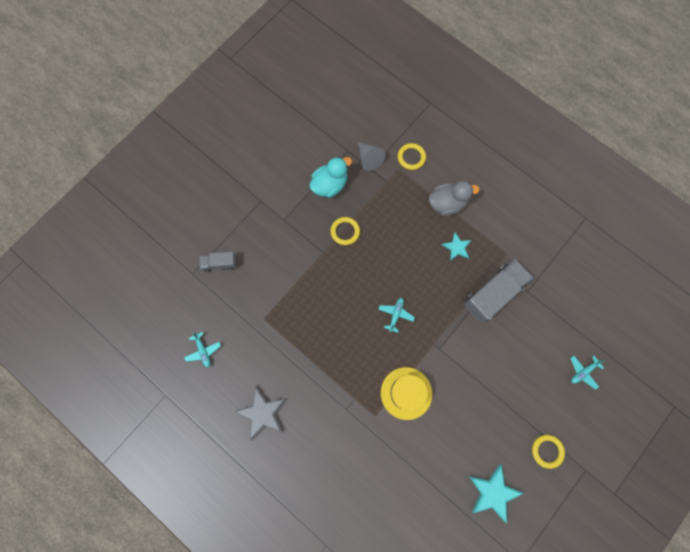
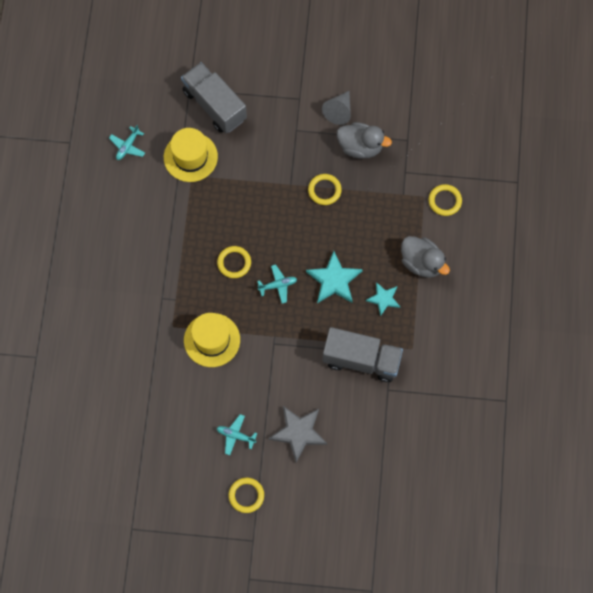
camera: 55 degrees right, 5 degrees down
(220, 263) = (214, 105): grey truck -> grey truck, size x1.90
(247, 309) = (190, 157): none -> yellow hat
(262, 413) = (109, 231): grey star -> grey star (298, 432)
(330, 185) = (360, 147): turquoise duck -> grey duck
(356, 334) = (234, 263): none -> yellow ring
(369, 159) = (413, 164): grey cone -> grey cone (339, 111)
(493, 493) = (175, 469): turquoise star -> turquoise star (334, 280)
(583, 372) = (345, 486): turquoise plane -> turquoise plane (235, 436)

